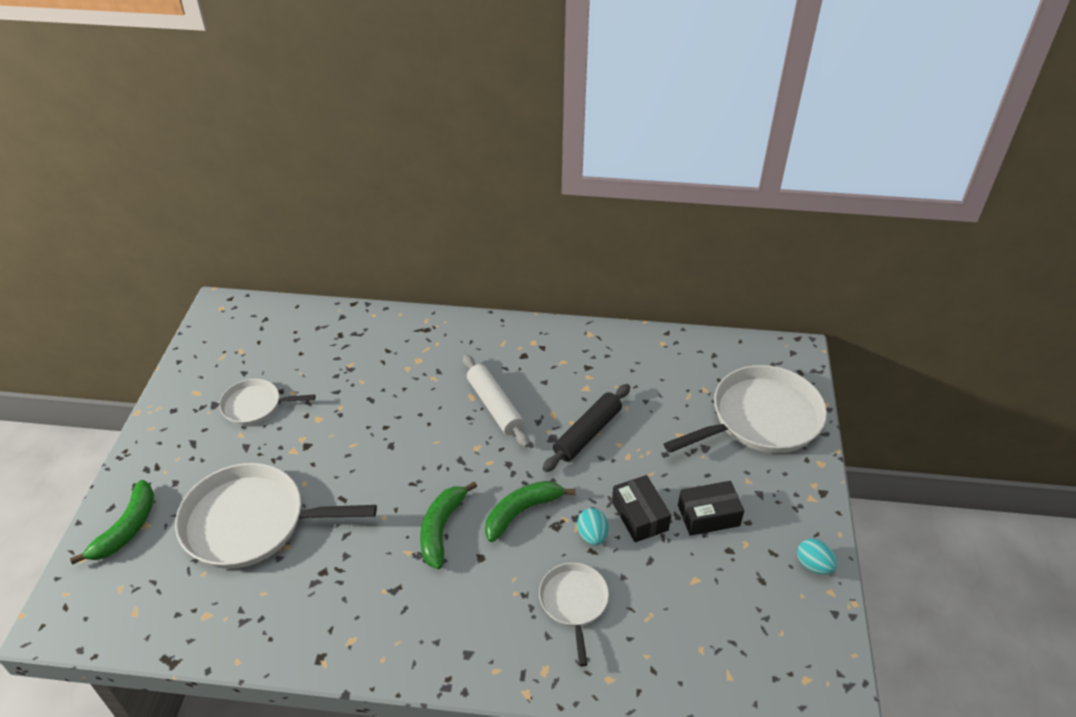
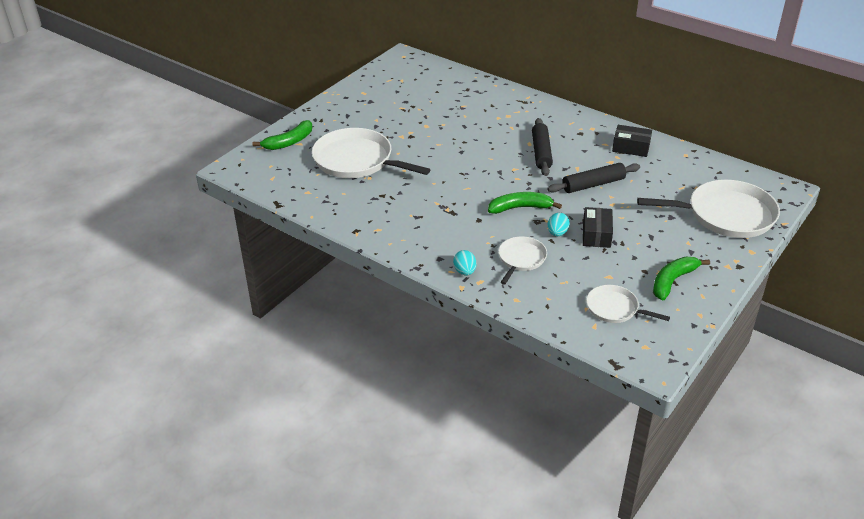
camera: 30 degrees right, 5 degrees down
(255, 405) = (393, 108): white pan -> white pan (615, 308)
(441, 529) = (464, 199): green banana -> green banana (673, 281)
(494, 406) = (541, 152): white rolling pin -> black rolling pin
(708, 515) = (644, 250): black box -> black box (631, 147)
(813, 565) = (699, 298): turquoise egg -> turquoise egg (465, 271)

